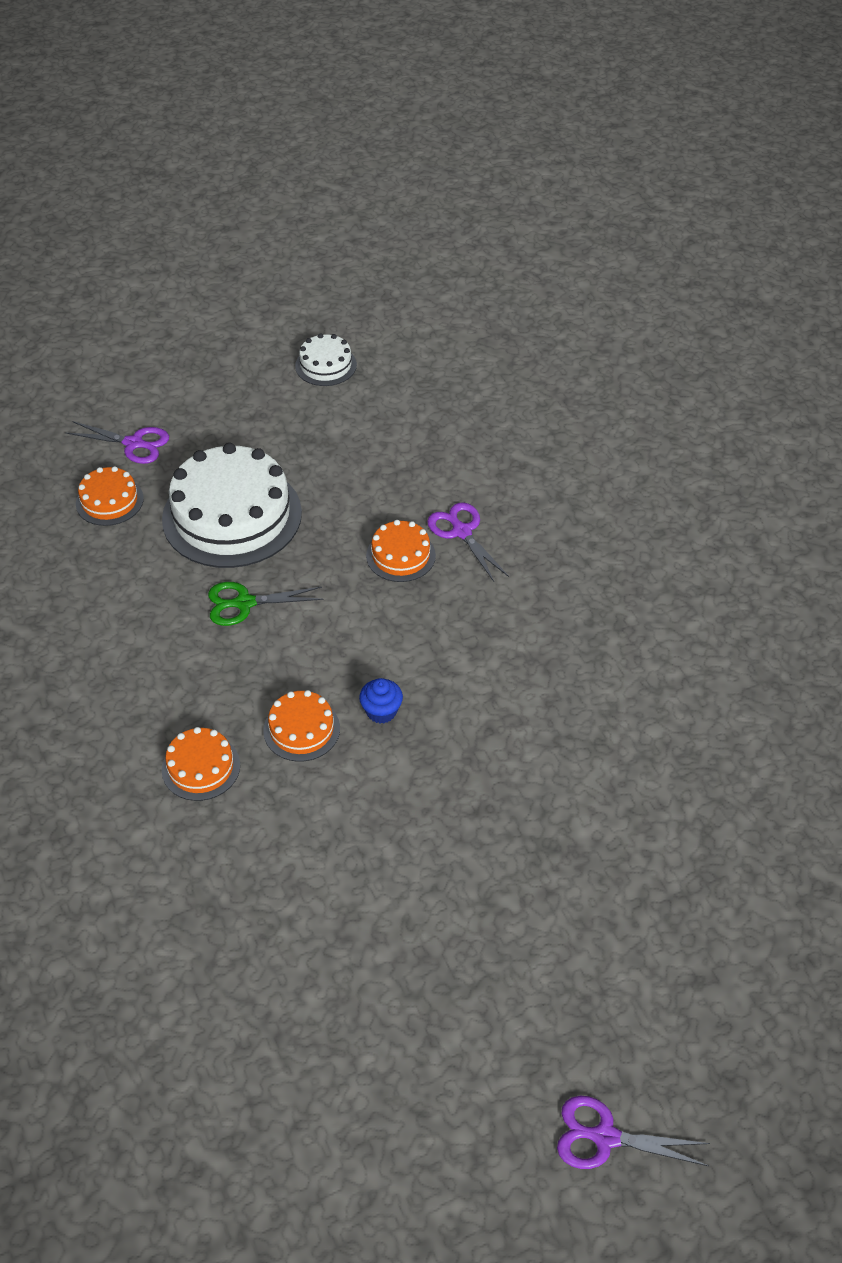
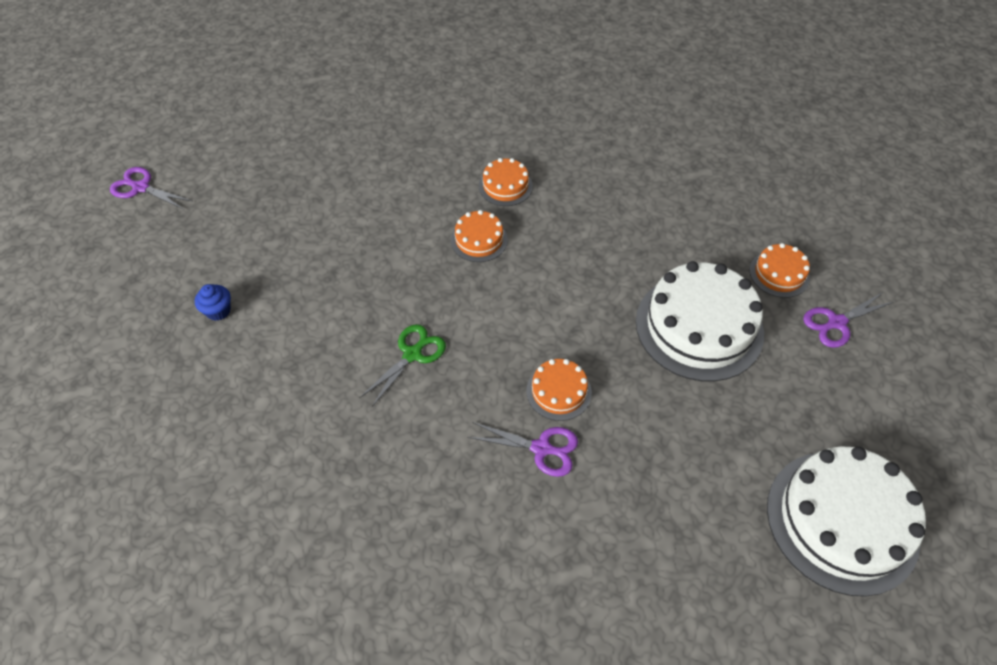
camera: 135 degrees right, 5 degrees up
(244, 603) = (606, 279): green scissors -> green scissors (412, 354)
(326, 365) = (842, 521): white cake -> white cake, size x2.05
(381, 711) = (447, 282): blue cupcake -> blue cupcake (218, 311)
(605, 1137) = (141, 187): purple scissors -> purple scissors turned 120 degrees counterclockwise

